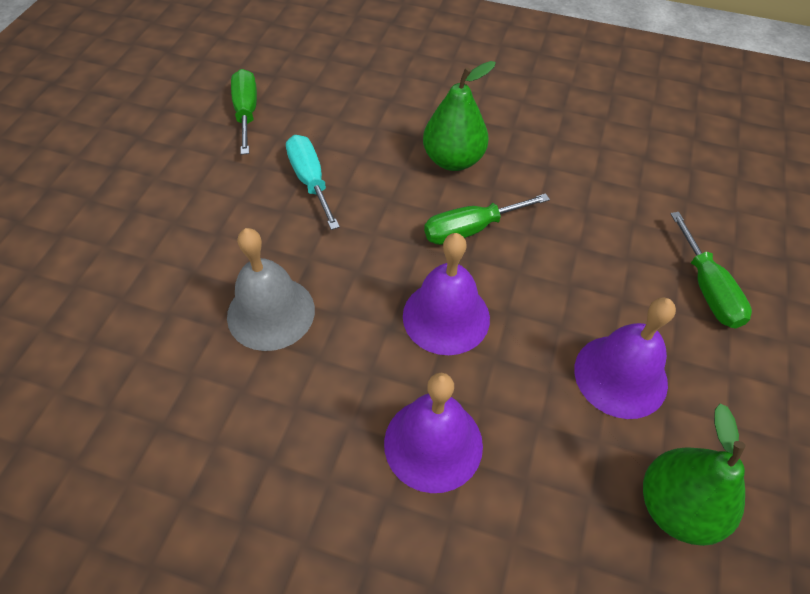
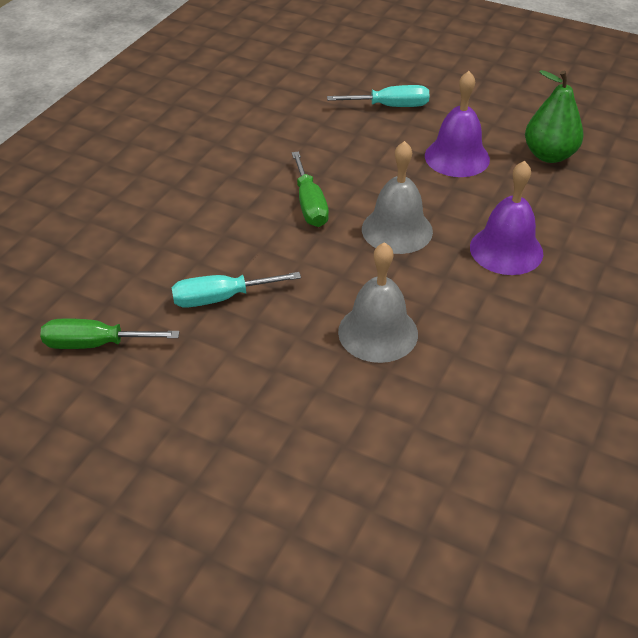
camera: 80 degrees left, 10 degrees down
(446, 316) = (397, 230): purple bell -> grey bell
(453, 160) = (224, 203): green pear -> none
(707, 289) = (390, 106): green screwdriver -> turquoise screwdriver

